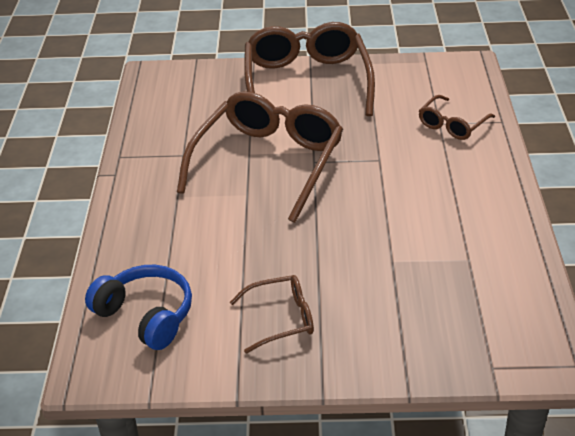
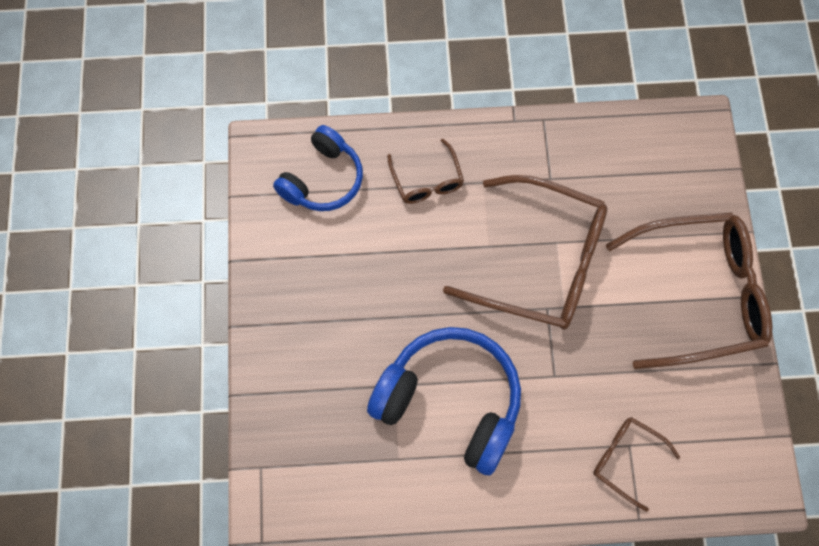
camera: 85 degrees right, 30 degrees up
(281, 319) = (318, 288): brown glasses -> brown glasses (427, 180)
(408, 223) = (450, 402): none -> blue headphones

